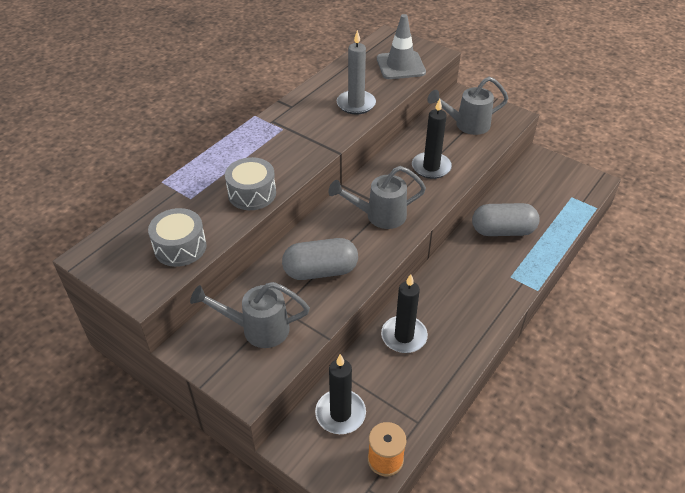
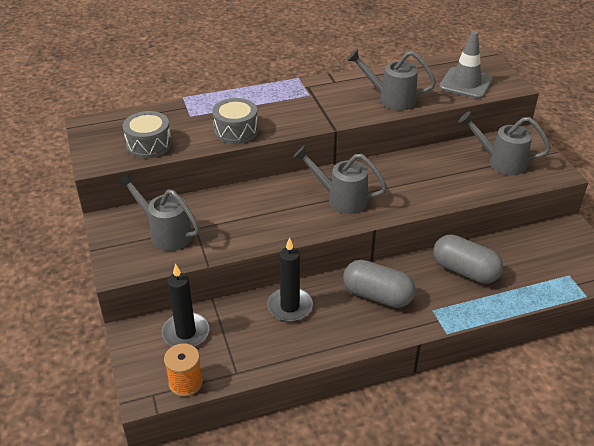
camera: 35 degrees right, 5 degrees down
(320, 271) = (251, 217): grey capsule -> grey capsule (377, 295)
(356, 104) = (390, 99): grey candle -> grey watering can
(431, 167) = (427, 182): black candle -> none

